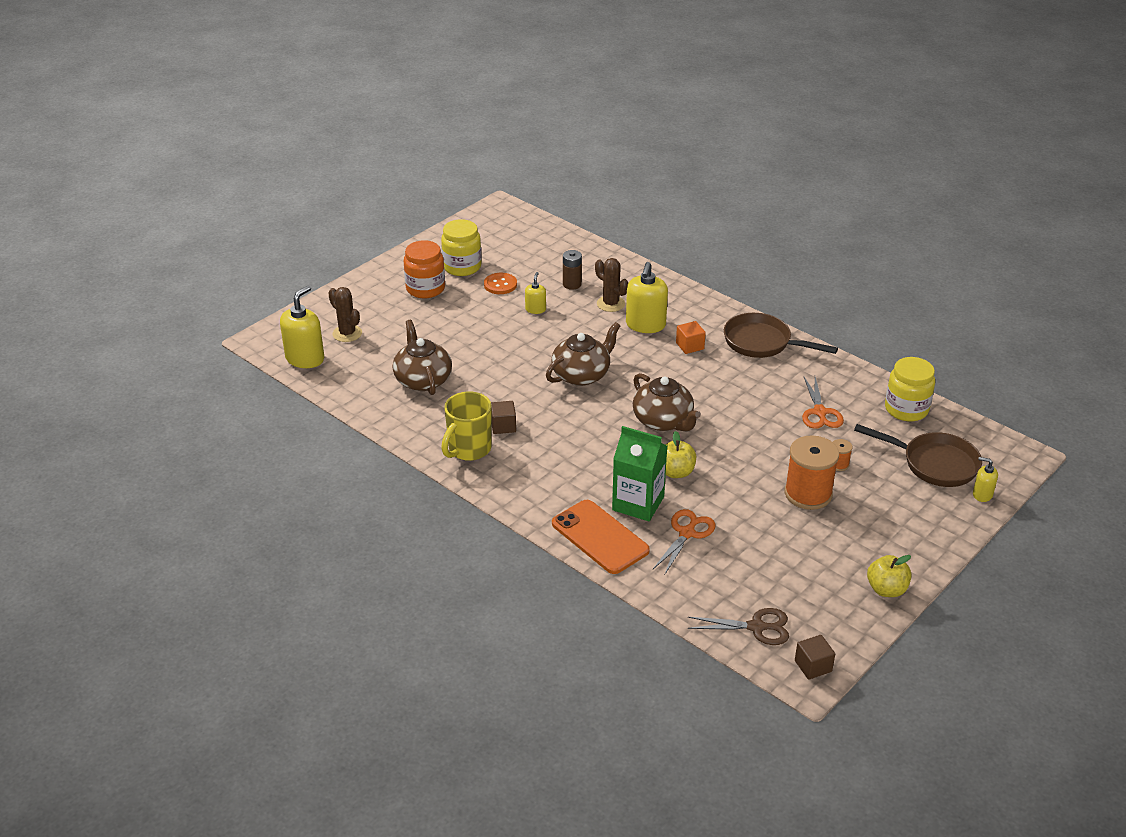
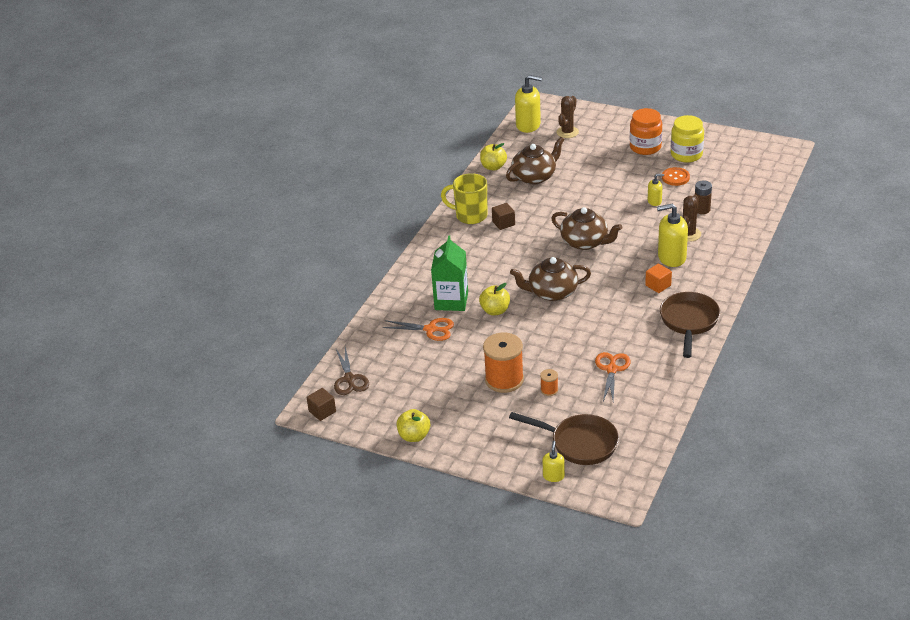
camera: 75 degrees right, 0 degrees up
(375, 407) = (493, 167): none -> yellow apple
(600, 537) = (408, 292): orange phone -> none
(663, 421) = (552, 292): brown teapot -> brown teapot turned 45 degrees clockwise
(820, 412) = (611, 369): orange scissors -> orange scissors turned 120 degrees clockwise
(906, 409) = (646, 418): yellow jar -> none
(934, 464) = (579, 443): brown pan -> brown pan turned 75 degrees counterclockwise

